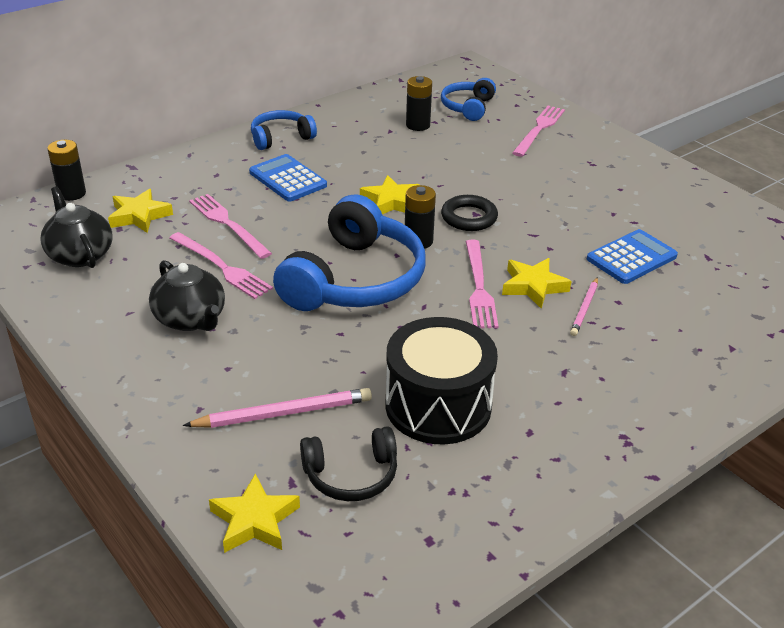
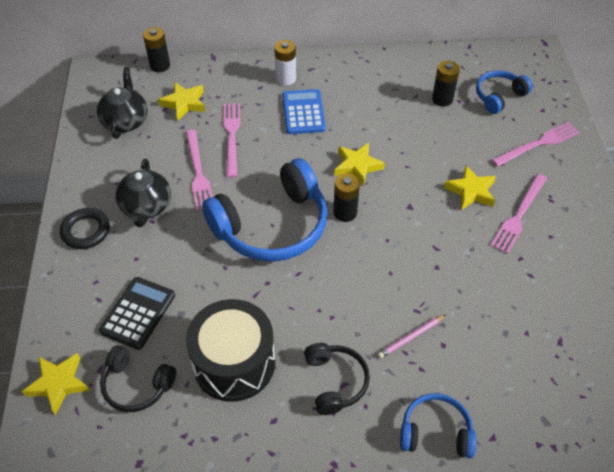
camera: 35 degrees right, 15 degrees up
(238, 158) = (286, 78): none -> white battery
(281, 138) = (330, 70): blue headphones -> blue headphones (435, 432)
(283, 413) = (138, 313): pink pencil -> black calculator
(469, 217) = (401, 208): black ring -> black ring (86, 231)
(479, 287) = (351, 276): pink fork -> pink fork (519, 215)
(533, 286) = (391, 296): yellow star -> yellow star (471, 191)
(554, 373) = (335, 381): none -> black headphones
(631, 258) = (493, 309): blue calculator -> none

